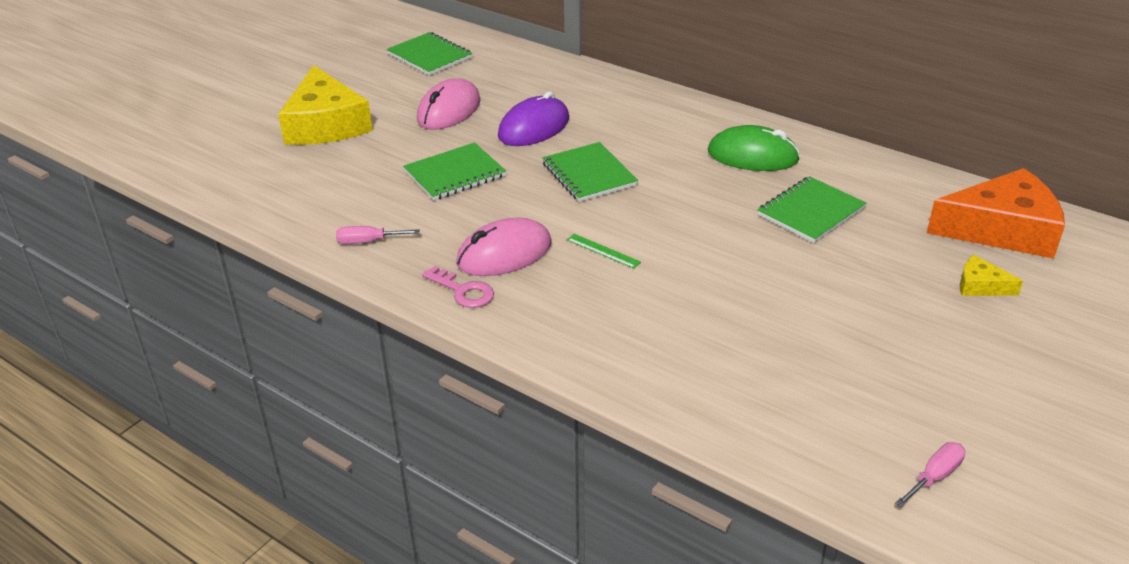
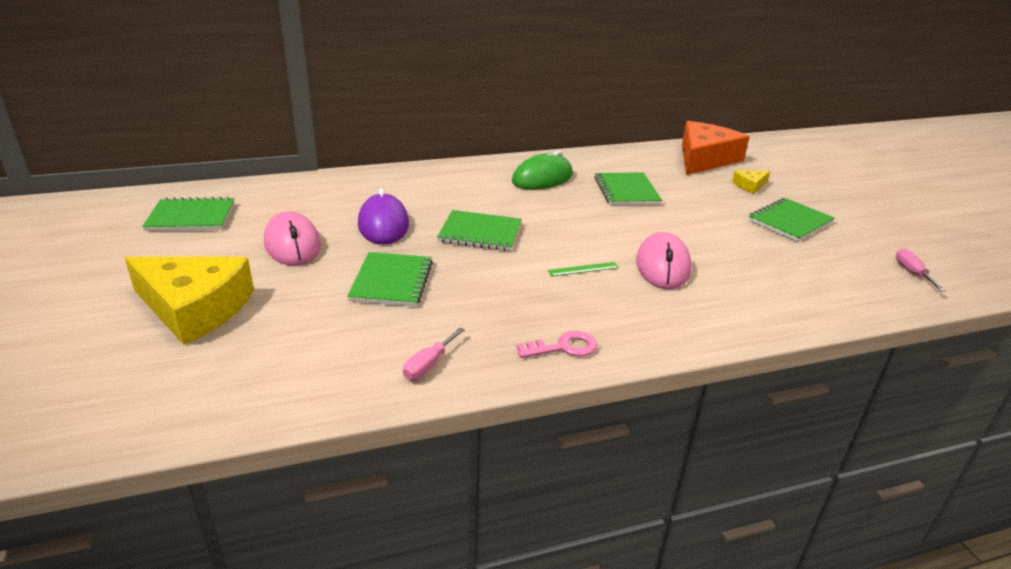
camera: 55 degrees left, 5 degrees down
(504, 254) = (536, 308): pink mouse -> pink mouse (662, 266)
(924, 344) = (790, 222): none -> green notebook

